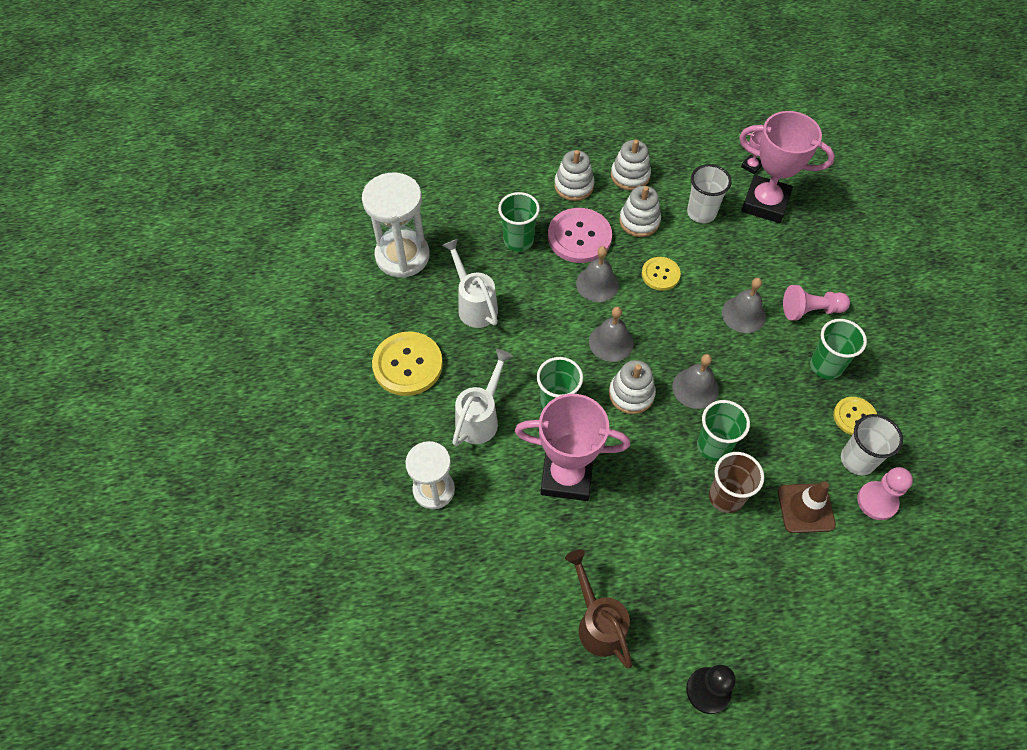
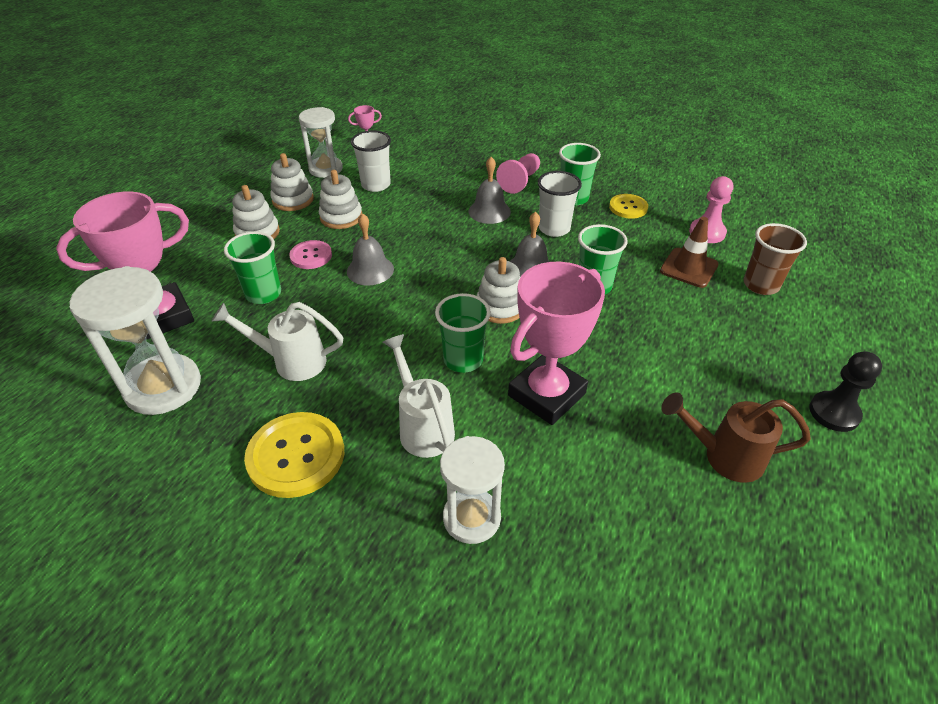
camera: 55 degrees left, 15 degrees down
(579, 237) = (311, 256): pink button -> pink button, size x0.58
(611, 342) = (436, 292): grey bell -> none
(660, 274) = (404, 232): yellow button -> none
(688, 165) = (326, 169): none -> white hourglass
(726, 497) = (647, 304): brown cup -> brown cup (761, 285)
(765, 203) = (407, 155): pink trophy -> pink trophy (162, 317)
(857, 460) = (665, 224): white cup -> white cup (554, 228)

